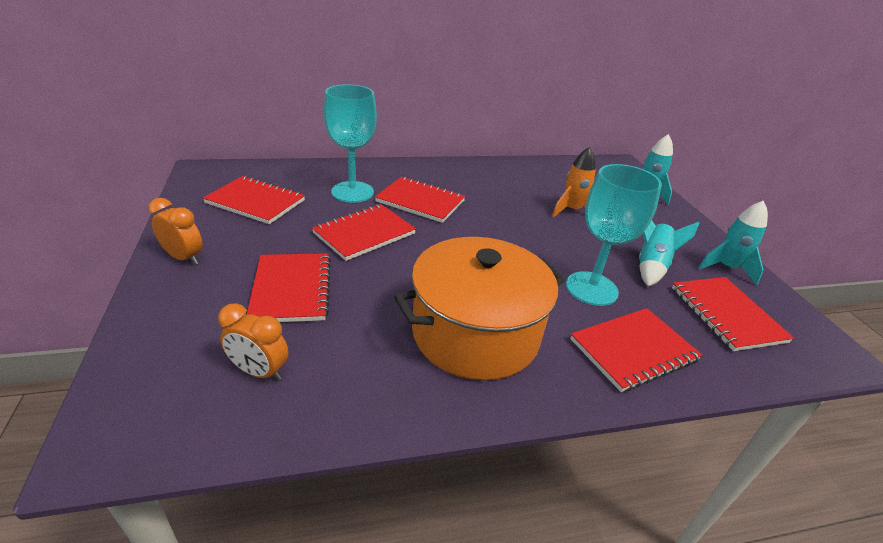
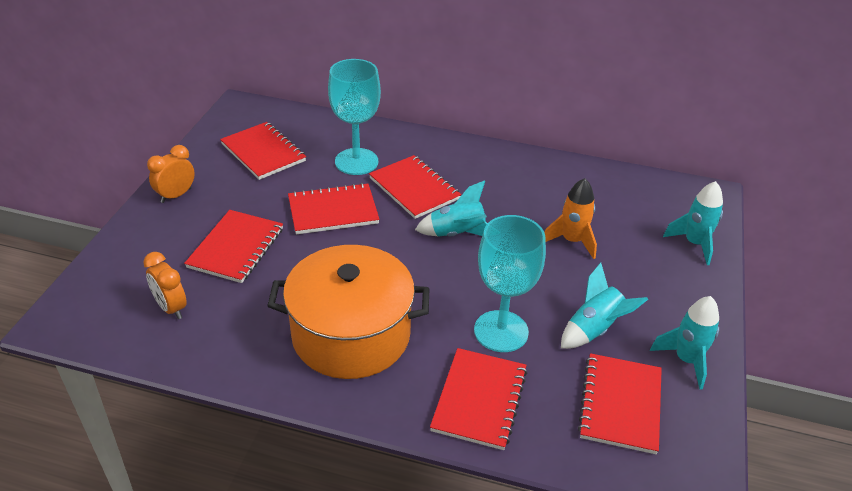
camera: 30 degrees right, 5 degrees up
(184, 258) = (176, 195): orange clock -> orange clock turned 105 degrees counterclockwise
(486, 226) = (457, 234): none -> turquoise rocket
(633, 350) = (479, 400): red notebook -> red notebook turned 75 degrees counterclockwise

